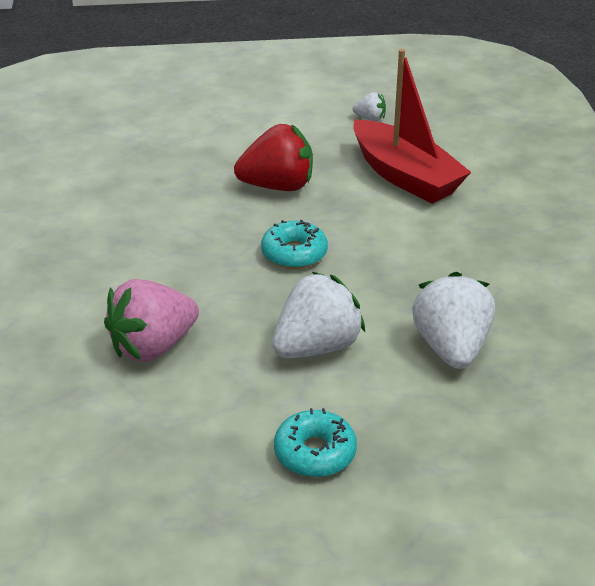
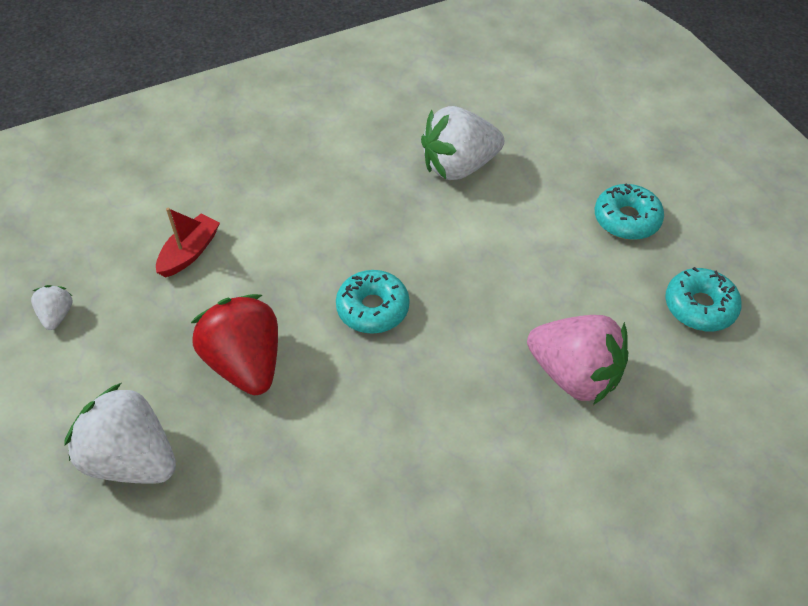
camera: 110 degrees left, 15 degrees up
(168, 463) = (699, 306): none -> turquoise donut
(316, 347) = (505, 251): white strawberry -> white strawberry (132, 459)
(405, 176) = (189, 252): red boat -> red boat, size x0.49

